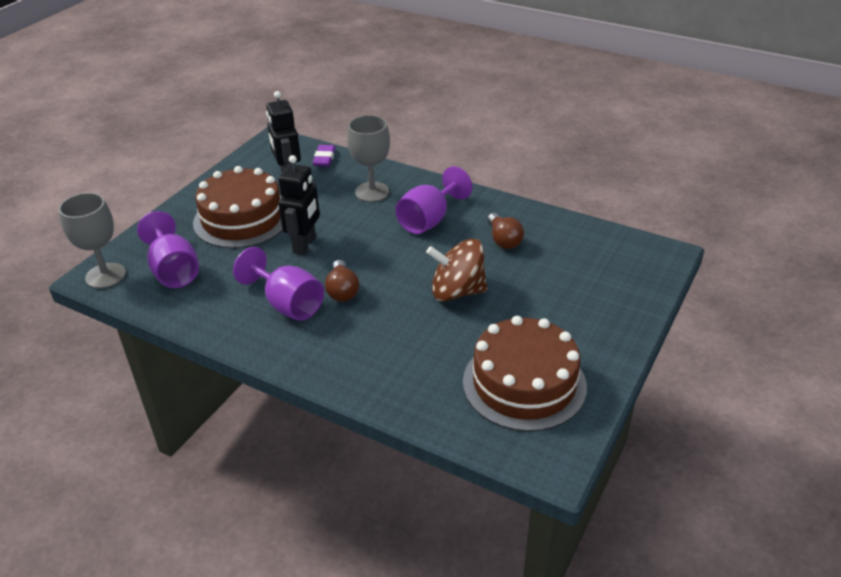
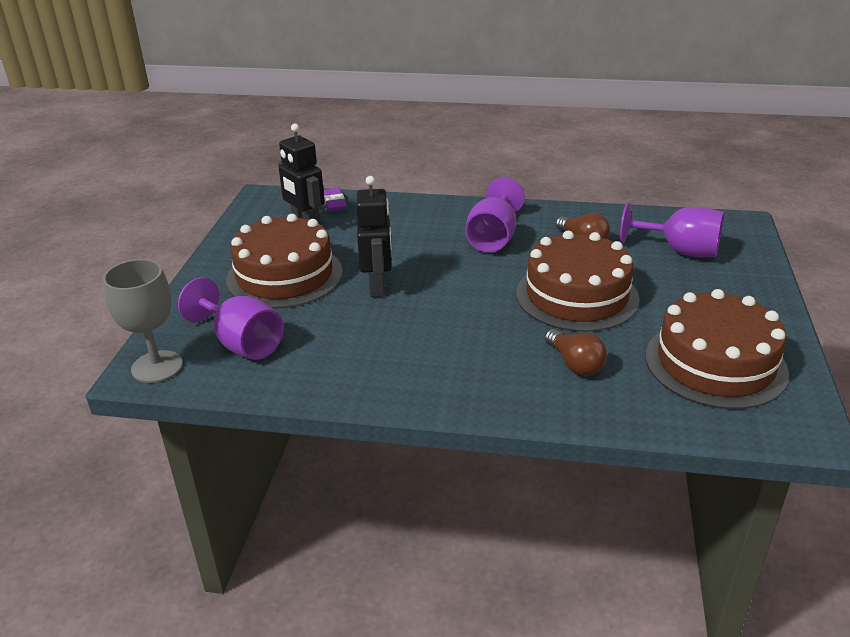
camera: 20 degrees left, 5 degrees down
(287, 304) = (404, 347): purple goblet -> purple goblet (679, 251)
(342, 290) = (455, 321): brown light bulb -> brown light bulb (575, 364)
(372, 192) = (411, 224): grey goblet -> none
(457, 291) = (577, 296): brown spinning top -> brown cake

